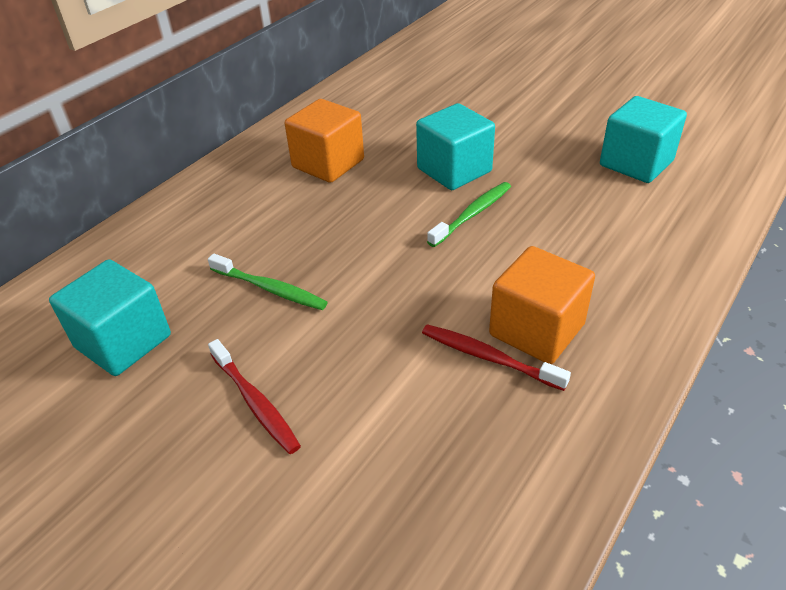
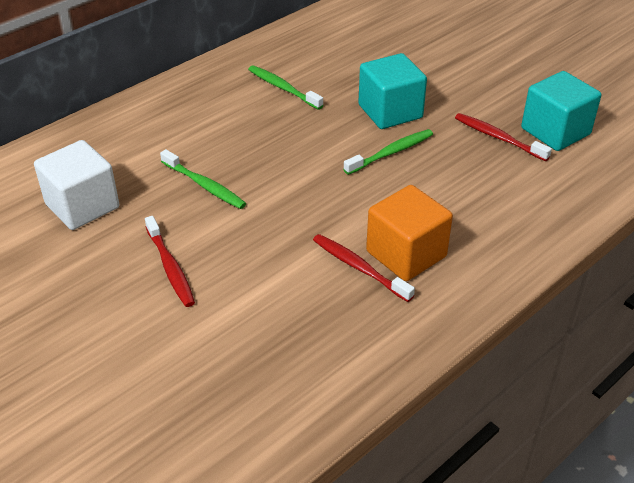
camera: 10 degrees right, 0 degrees up
(123, 341) = (82, 206): turquoise cube -> white cube
(328, 163) = (283, 88): orange cube -> green toothbrush
(580, 179) = (498, 138): none -> red toothbrush

